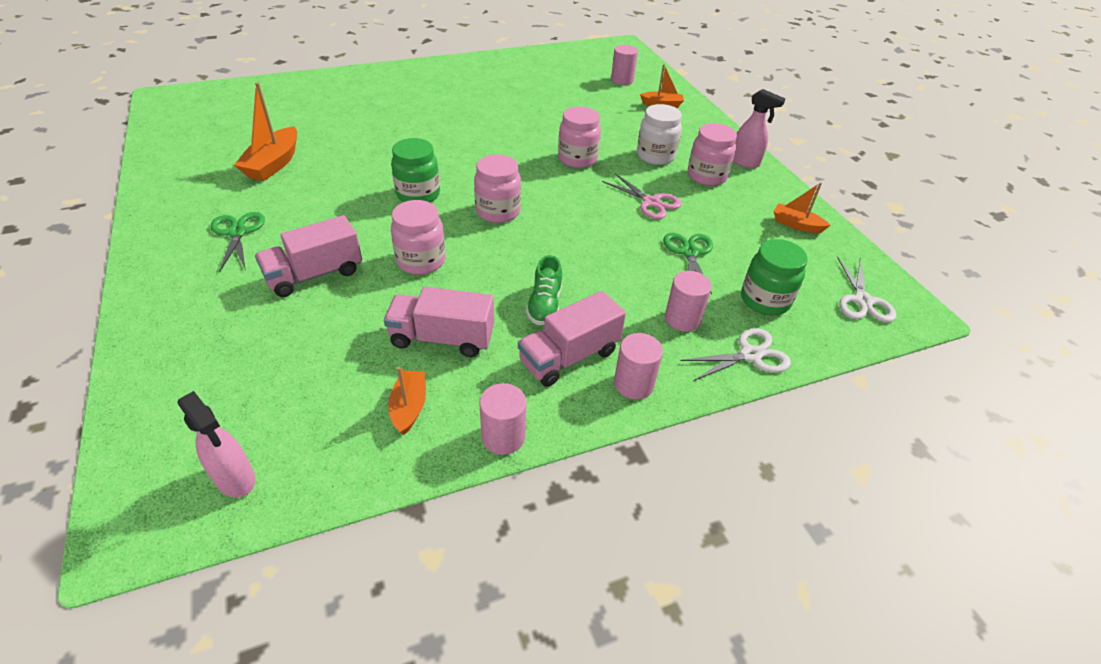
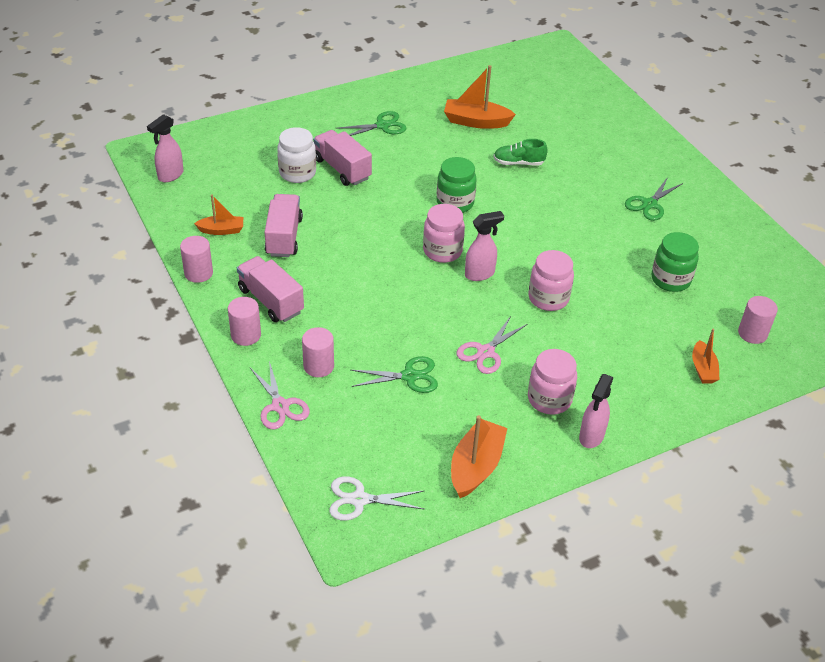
camera: 85 degrees right, 0 degrees up
(421, 261) = (367, 216): pink jar -> none
(456, 92) = (649, 204): none -> green scissors
(538, 192) = (480, 274): none -> pink spray bottle
(544, 305) = (325, 285): green shoe -> green shoe (518, 163)
(655, 156) = (577, 358): white jar -> white jar (297, 173)
(750, 355) = (280, 406): white scissors -> pink scissors
(765, 300) = (350, 424): green jar -> green jar (670, 280)
(796, 225) = (476, 466): orange boat -> orange boat, size x1.63

